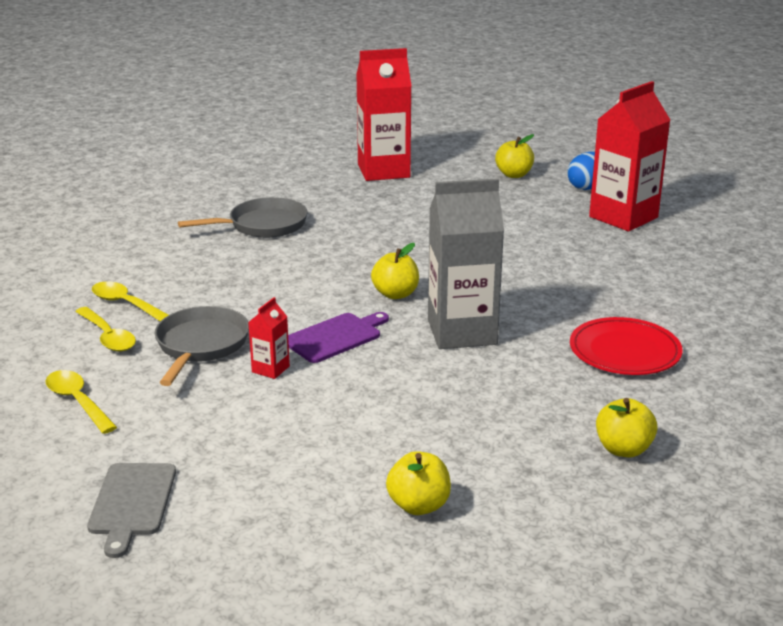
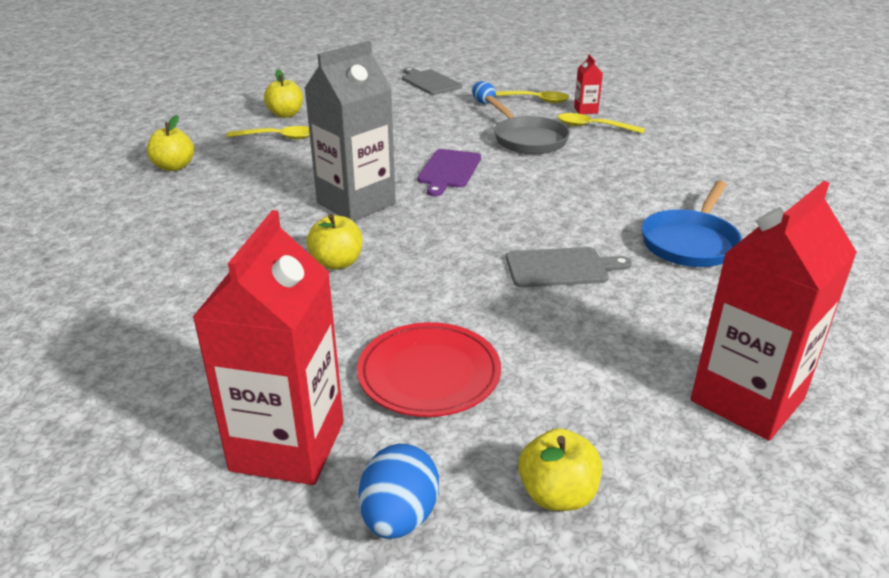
camera: 145 degrees right, 5 degrees up
(126, 304) = (629, 145): yellow spoon -> yellow spoon (278, 137)
(142, 423) = (483, 102): none -> blue egg
(263, 225) = (690, 242): grey pan -> blue pan
(270, 369) = (459, 141): red carton -> red carton (585, 110)
(374, 239) = (561, 268): none -> grey cutting board
(395, 294) = (452, 216): yellow apple -> yellow apple (337, 263)
(624, 351) = (199, 231): red plate -> red plate (429, 373)

